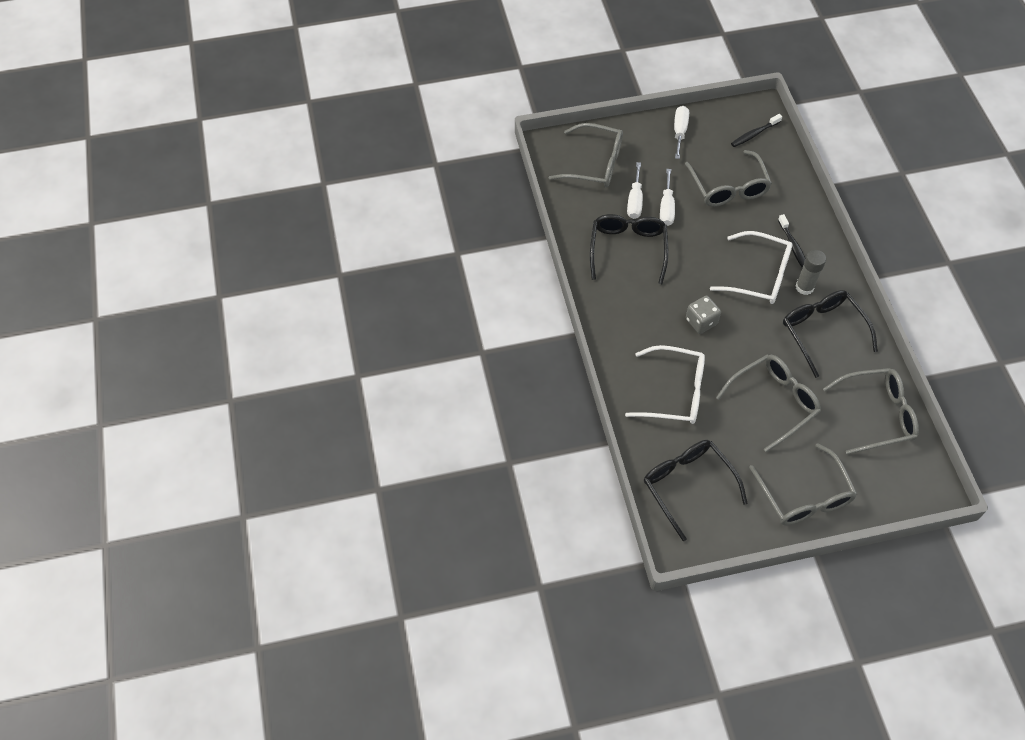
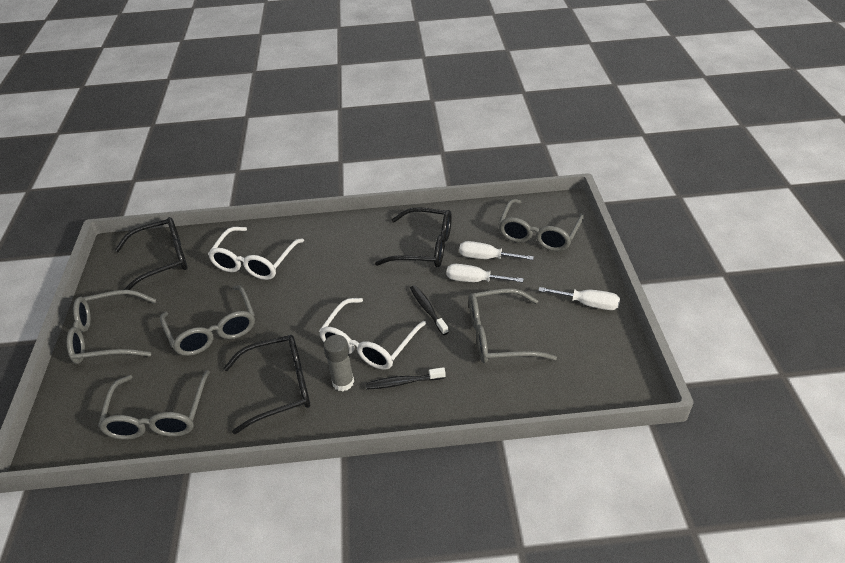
camera: 100 degrees right, 15 degrees down
(701, 321) = (324, 289): grey dice -> none
(754, 134) = (587, 374): black toothbrush -> black toothbrush (427, 309)

